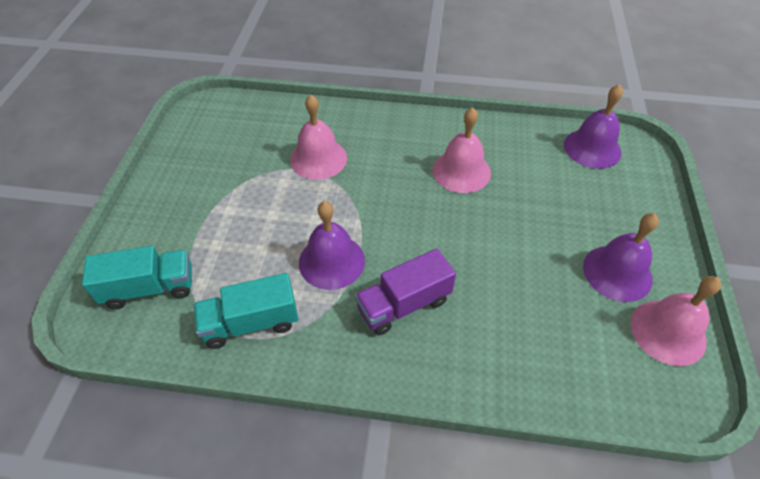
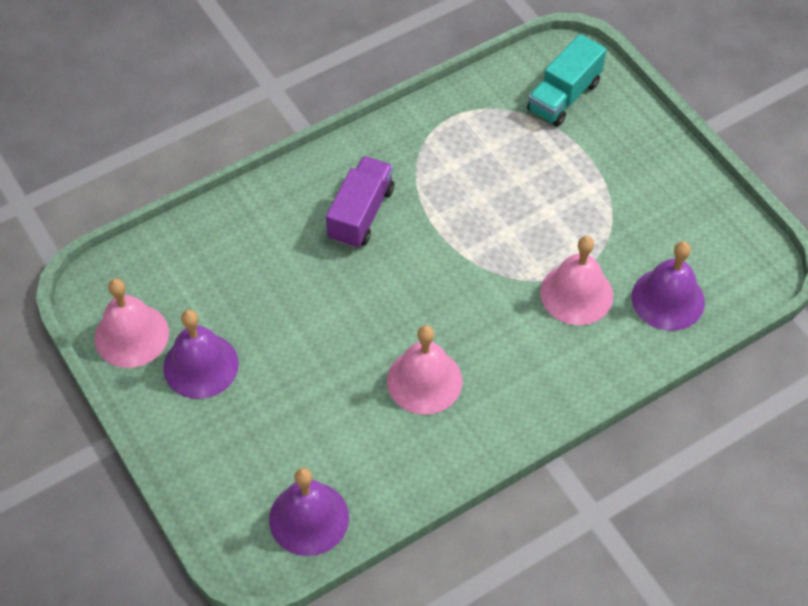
camera: 140 degrees right, 5 degrees up
(251, 323) = (461, 126): turquoise truck -> none
(331, 261) = (452, 208): purple bell -> purple bell (668, 299)

